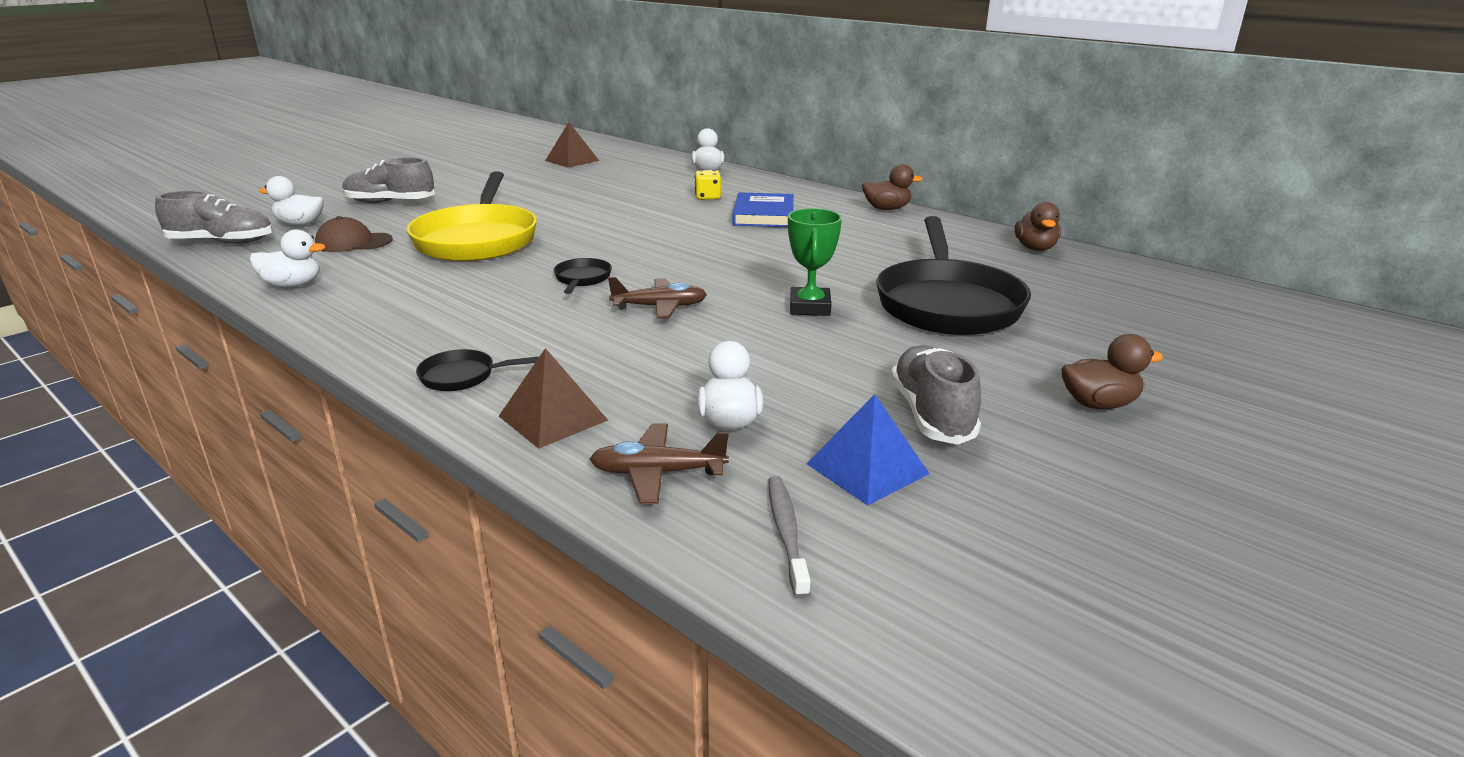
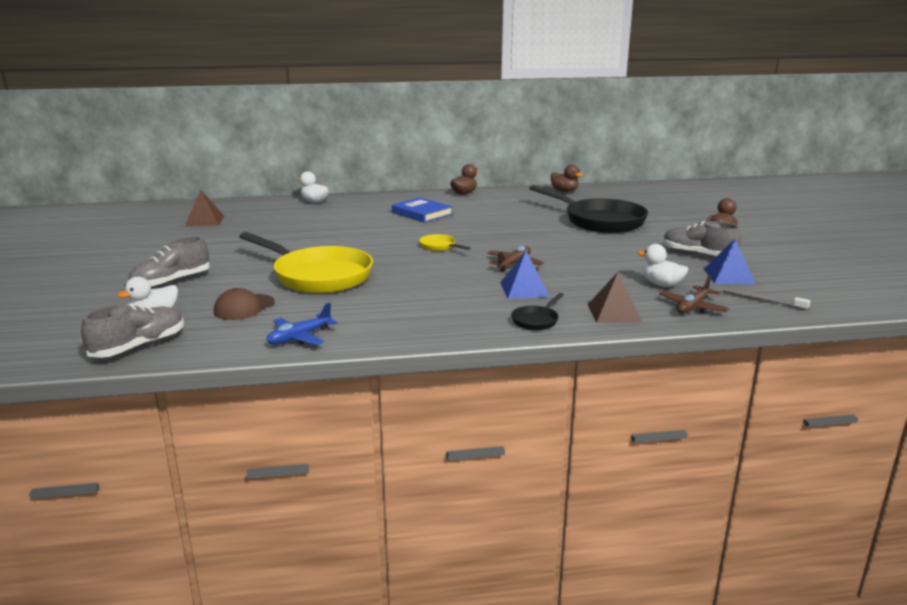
camera: 50 degrees left, 5 degrees down
(293, 285) = (299, 337): white duck -> blue plane
(571, 338) = (524, 289): none -> blue pyramid
(582, 279) = (442, 269): black pan -> none
(659, 255) = (439, 246): none -> yellow pan
(708, 197) = (365, 214): yellow dice -> none
(810, 307) = (564, 241): green trophy -> none

